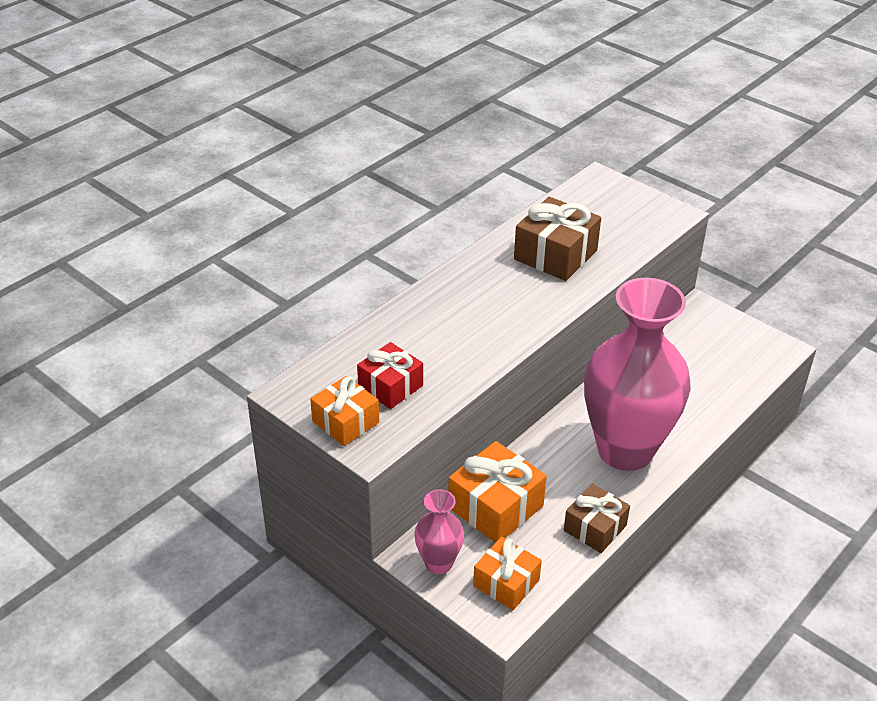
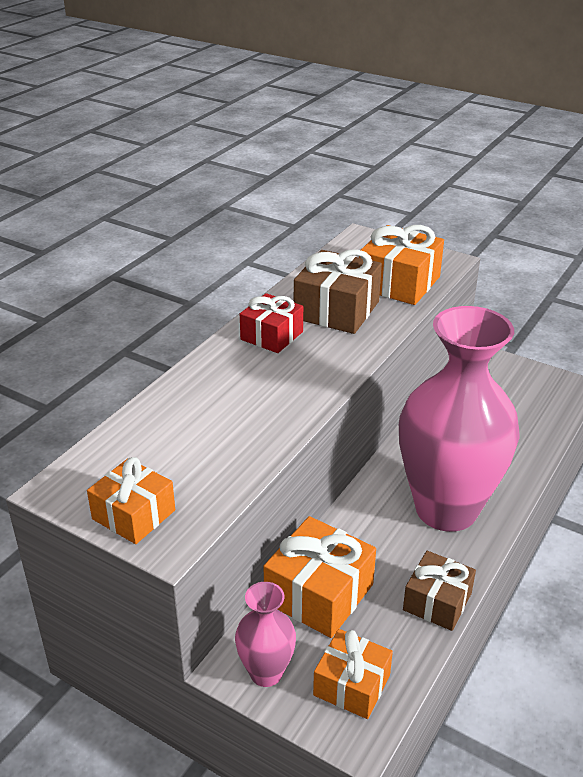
camera: 10 degrees left, 5 degrees down
(390, 386) = (182, 466): red gift -> red gift (271, 335)
(621, 233) = (399, 283): none -> orange gift

